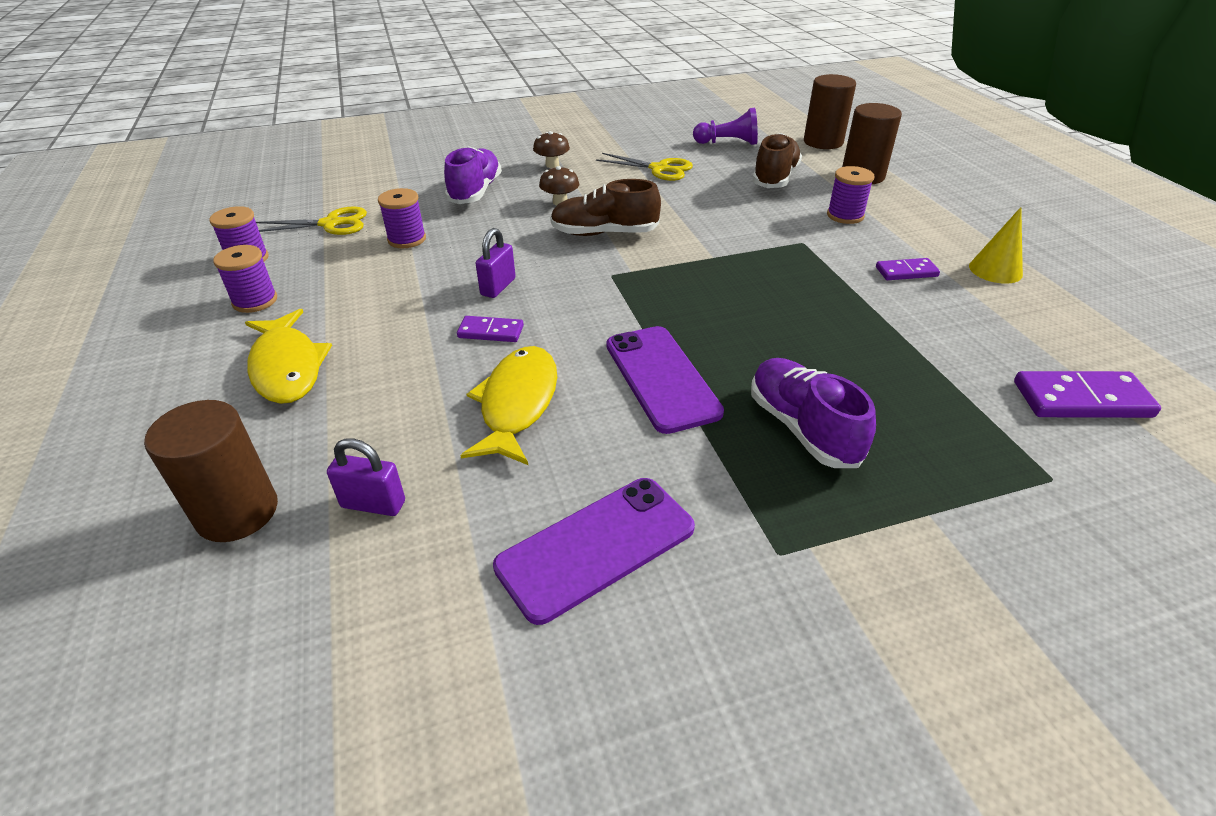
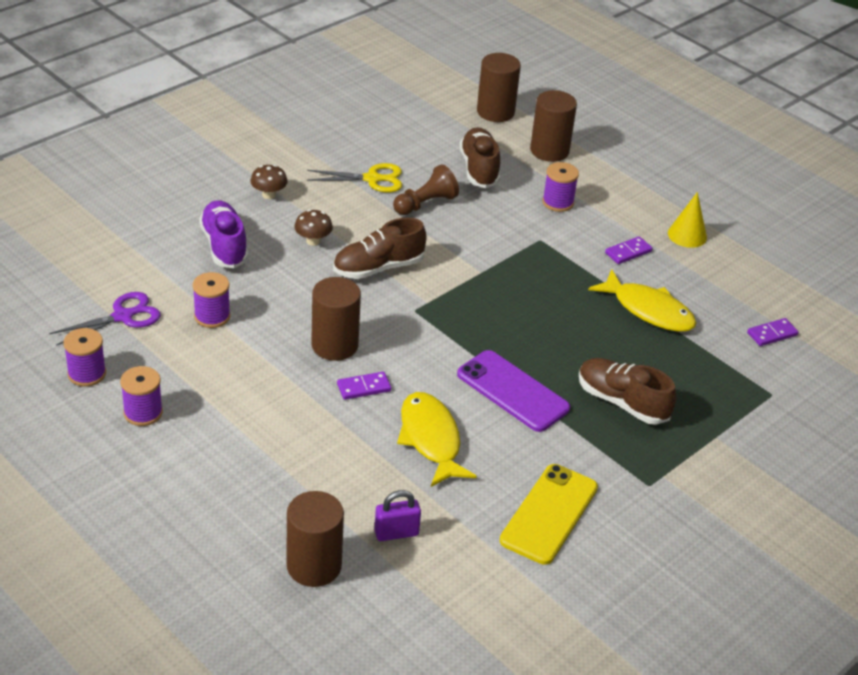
camera: 30 degrees left, 0 degrees up
(287, 367) = (236, 460): yellow fish -> yellow fish (648, 310)
(330, 224) = (122, 316): yellow scissors -> purple scissors
(498, 287) = (334, 345): purple padlock -> brown cylinder
(596, 547) = (549, 514): purple phone -> yellow phone
(697, 194) = (425, 204): none -> brown pawn
(728, 143) = (412, 130): purple pawn -> none
(802, 428) = (622, 402): purple shoe -> brown shoe
(1081, 400) = (772, 334): purple domino -> purple domino, size x0.60

